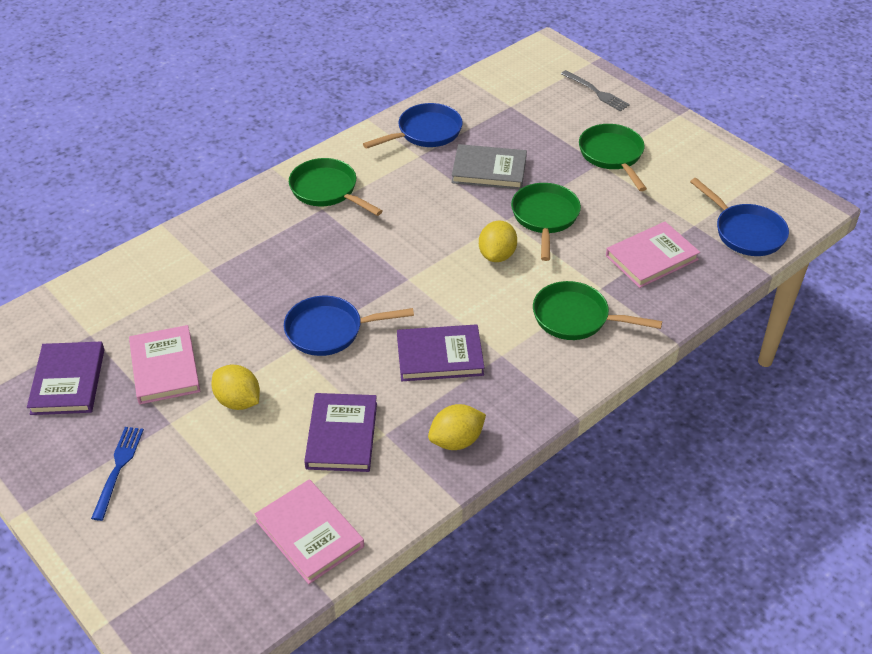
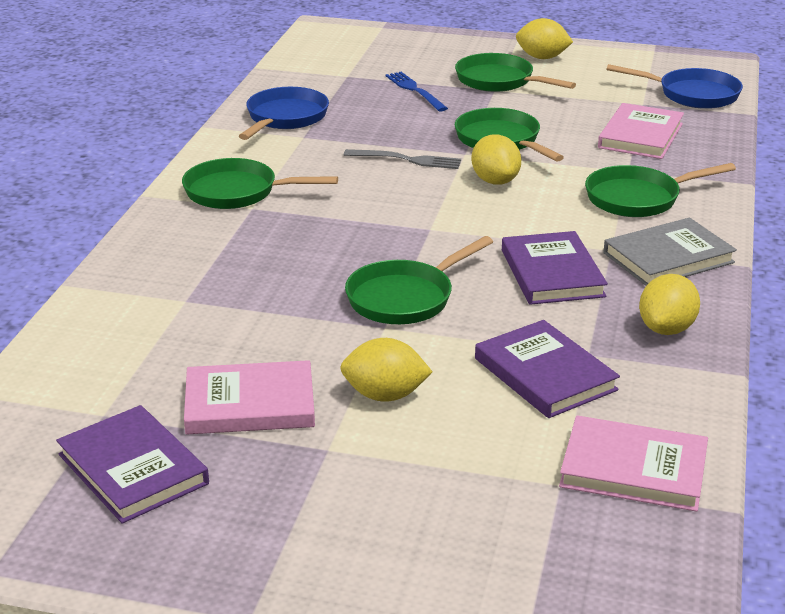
camera: 35 degrees left, 15 degrees down
(118, 468) = (320, 518): blue fork -> blue fork (414, 90)
(165, 367) = (250, 404): pink book -> pink book turned 45 degrees counterclockwise
(330, 331) = (405, 298): blue pan -> green pan
(440, 356) = (552, 273): purple book -> purple book turned 60 degrees counterclockwise
(489, 170) = (394, 125): grey book -> grey book (668, 258)
(597, 92) = (419, 44): grey fork -> grey fork (408, 160)
(674, 143) = (542, 58): none -> yellow lemon

